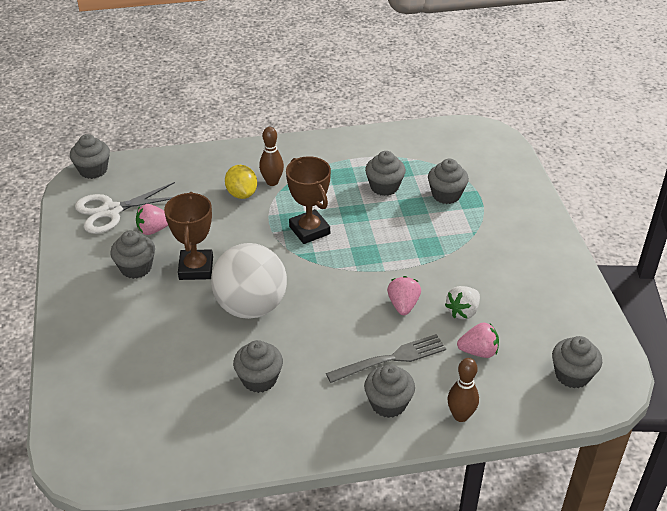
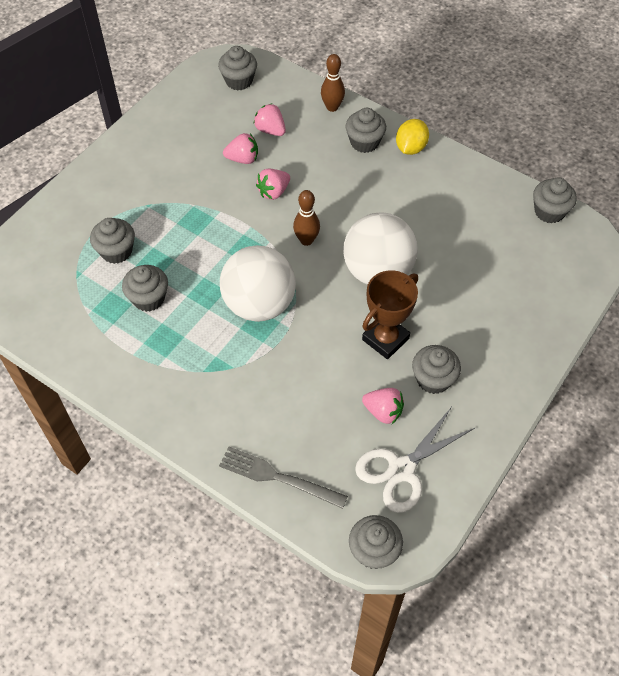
camera: 135 degrees left, 15 degrees up
(111, 211) = (401, 469): white scissors -> white scissors turned 120 degrees clockwise
(242, 194) = (268, 391): yellow lemon -> yellow lemon (410, 148)
(259, 379) = (427, 214): grey cupcake -> grey cupcake (549, 211)
(272, 182) = (228, 383): brown bowling pin -> brown bowling pin (306, 240)
(309, 230) = (259, 304): brown trophy -> white ball
(391, 358) = (328, 165): grey fork -> grey fork (277, 477)
(463, 311) = (243, 159): white strawberry -> pink strawberry

